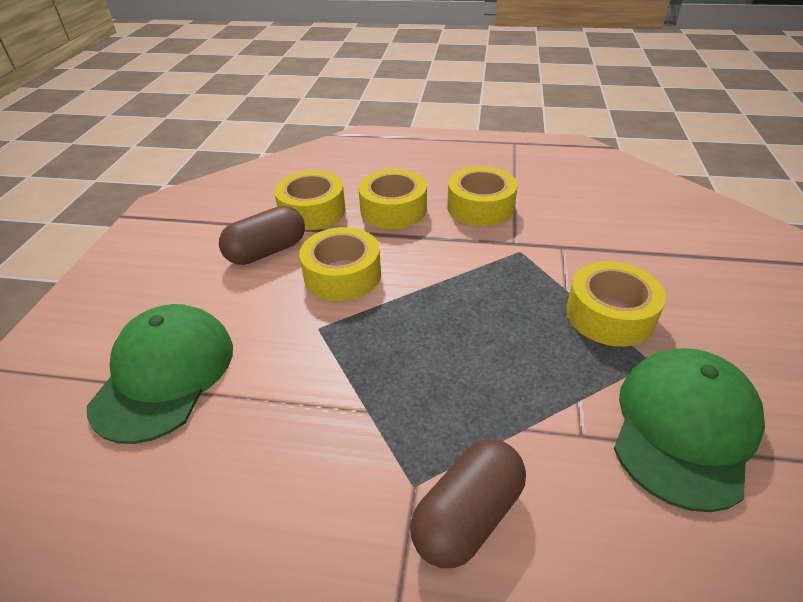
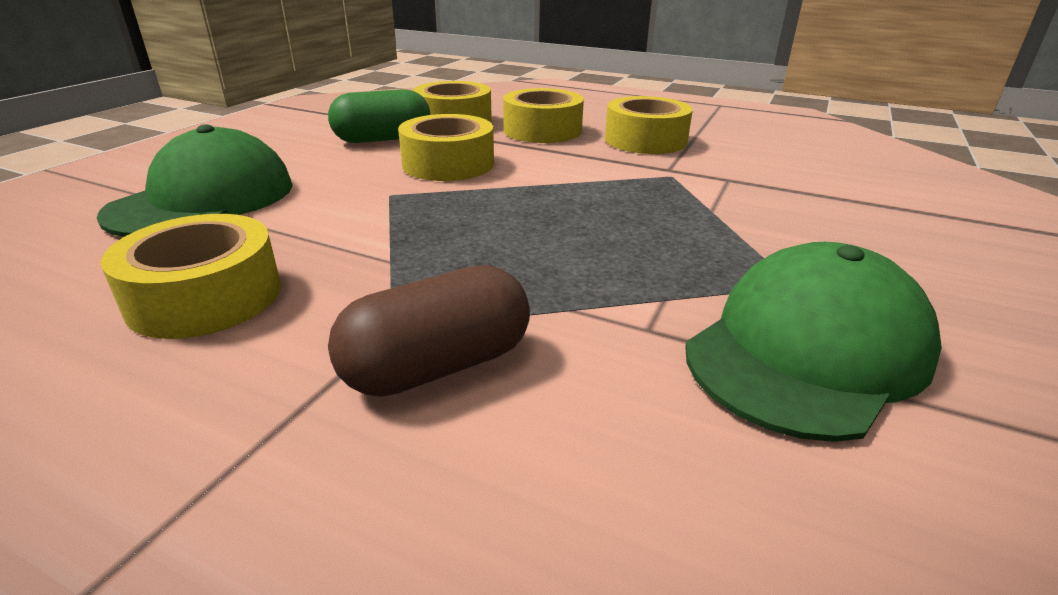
camera: 15 degrees right, 10 degrees down
(267, 251) = (383, 139): brown capsule -> green capsule
(609, 315) = (758, 237): yellow tape -> yellow tape (205, 296)

